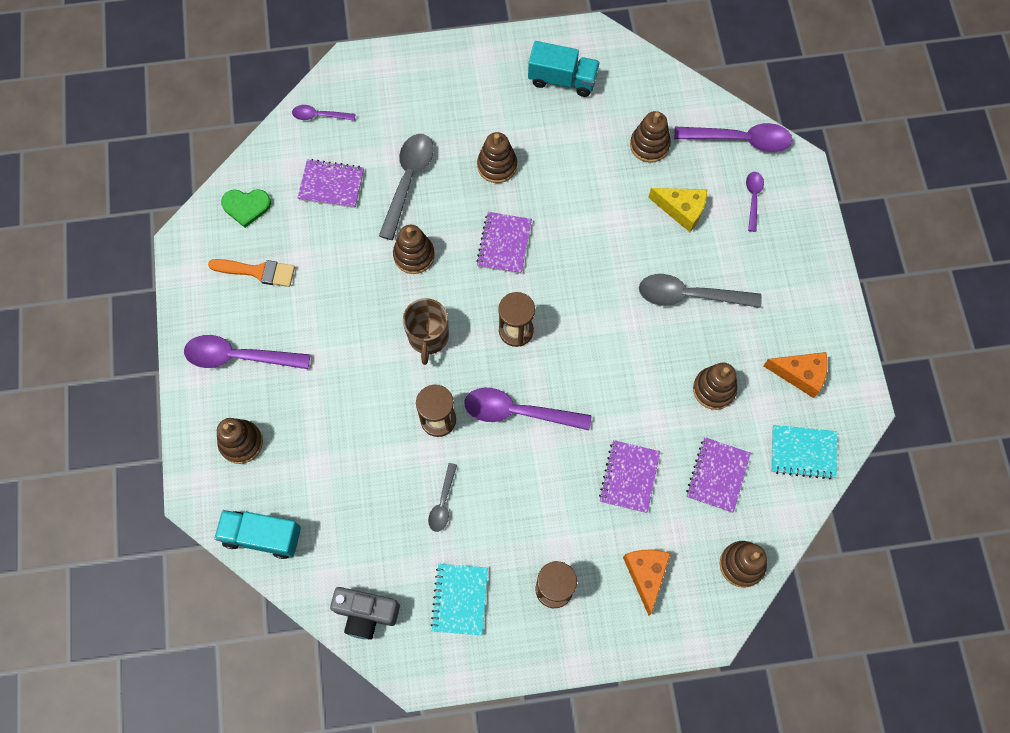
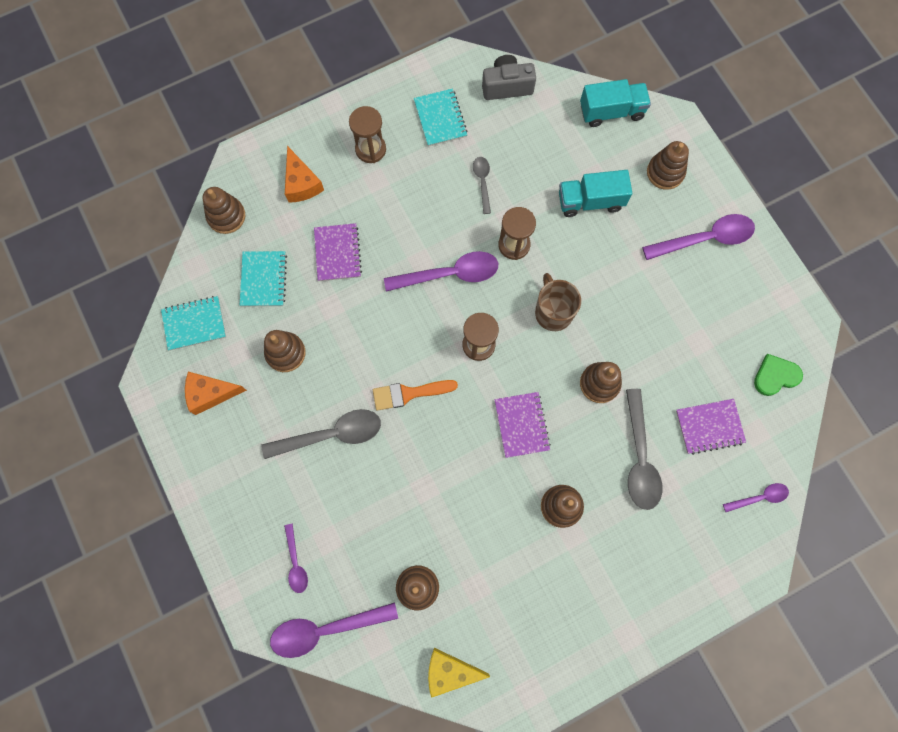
camera: 160 degrees right, 5 degrees up
(258, 271) = (730, 318): orange brush -> orange brush (409, 393)
(562, 79) = (534, 635): turquoise truck -> turquoise truck (590, 201)
(681, 210) = (363, 523): yellow cheese -> yellow cheese (449, 671)
(717, 475) = (263, 279): purple notebook -> turquoise notebook

